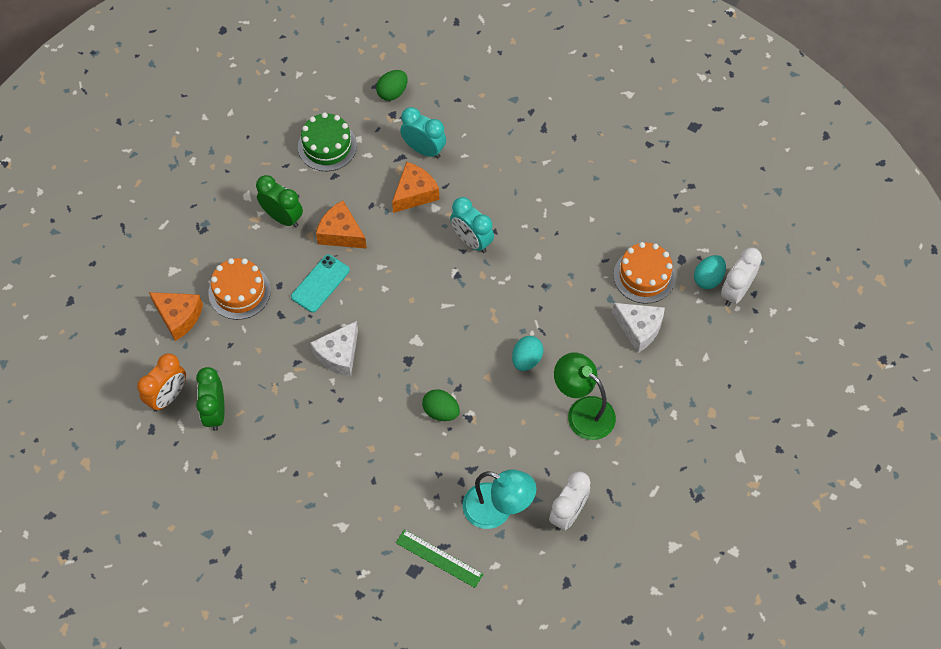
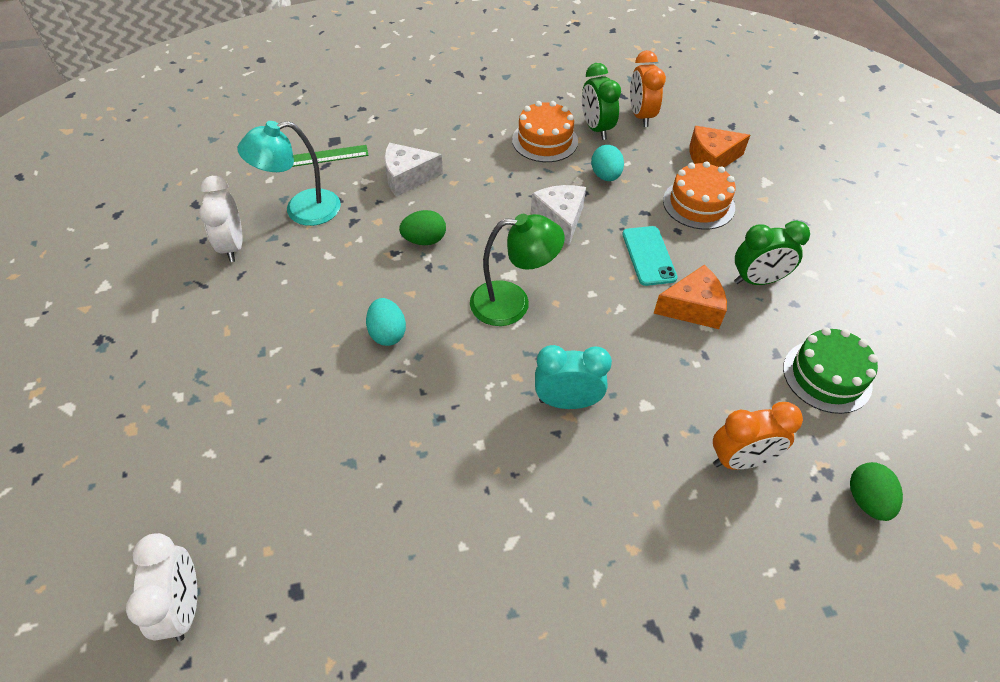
camera: 135 degrees right, 10 degrees down
(215, 412) = (596, 129): green clock -> green clock turned 150 degrees counterclockwise
(414, 193) = (683, 402): orange cheese -> none
(424, 150) = (740, 460): turquoise clock -> orange clock
(583, 411) = (285, 330): green lamp -> green lamp (512, 303)
(639, 328) = (287, 455): white cheese -> white cheese (407, 177)
(644, 276) = (330, 525): orange cake -> orange cake (545, 140)
(708, 279) = (237, 593): turquoise egg -> turquoise egg (605, 176)

